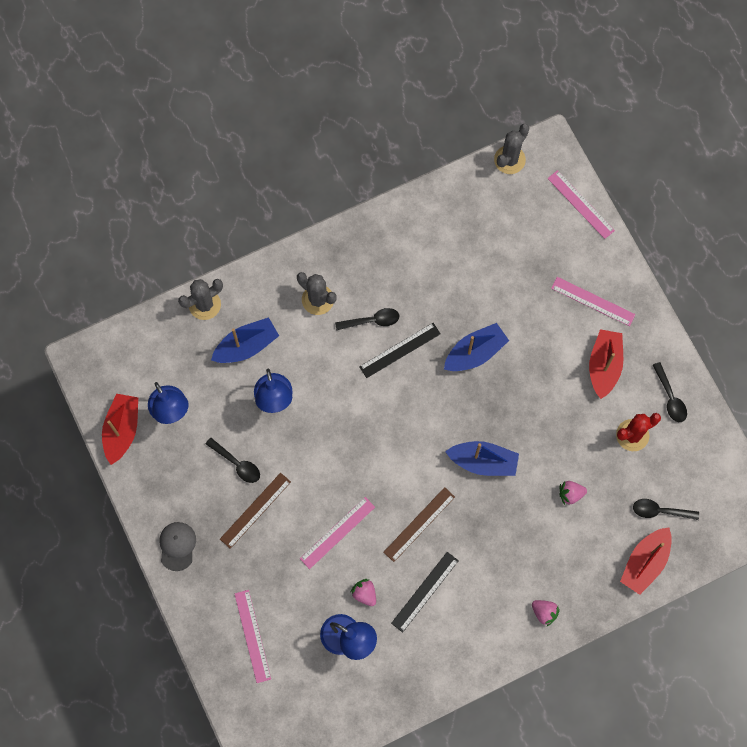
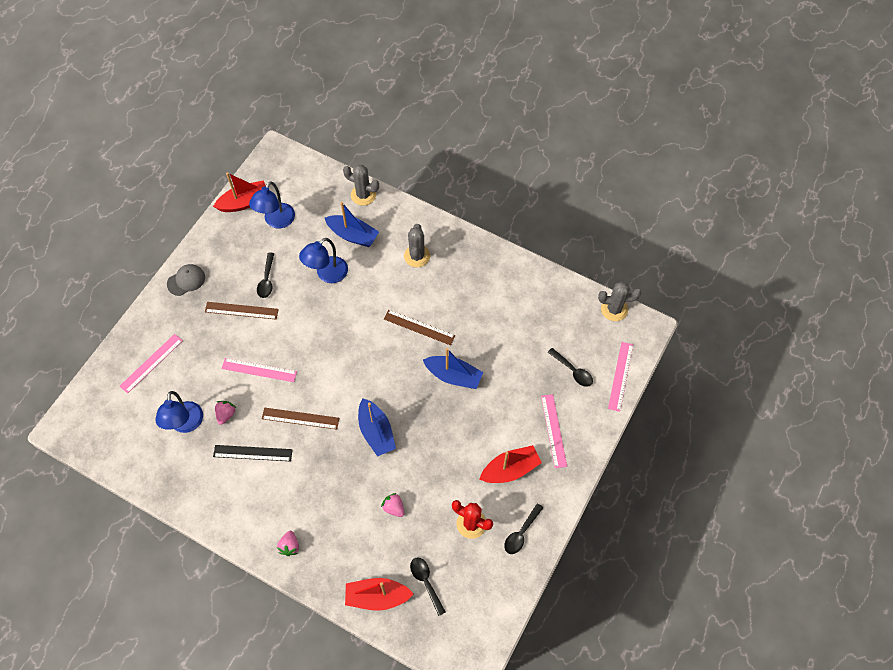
camera: 55 degrees right, 10 degrees down
(372, 321) = (427, 297): black spoon -> black spoon (573, 371)
(400, 350) = (419, 327): black ruler -> brown ruler

